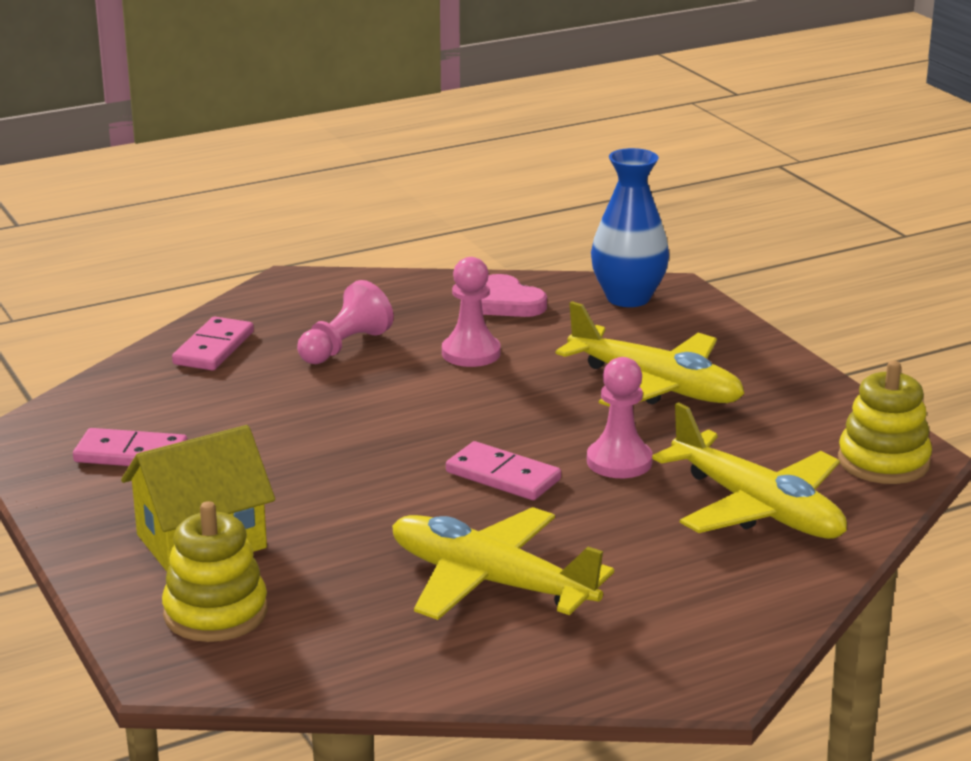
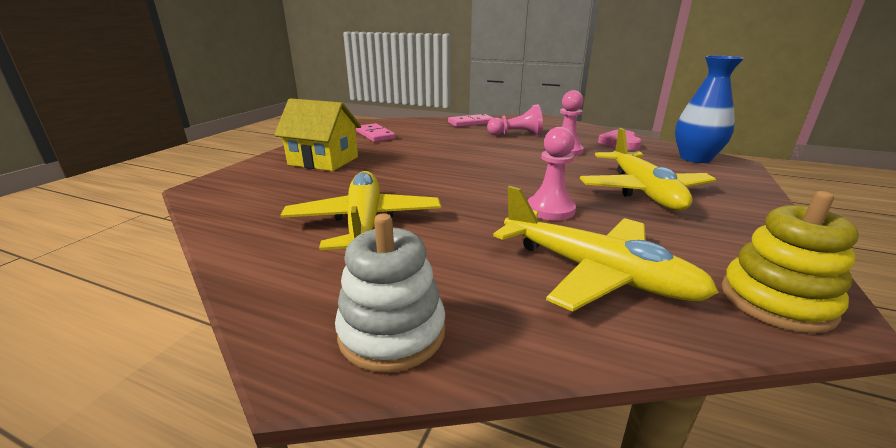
camera: 50 degrees right, 0 degrees up
(215, 613) = (263, 180): yellow stacking toy -> none
(503, 476) = (477, 190): pink domino -> none
(717, 636) = (392, 332): none -> white stacking toy
(757, 508) = (595, 272): yellow plane -> yellow plane turned 60 degrees counterclockwise

